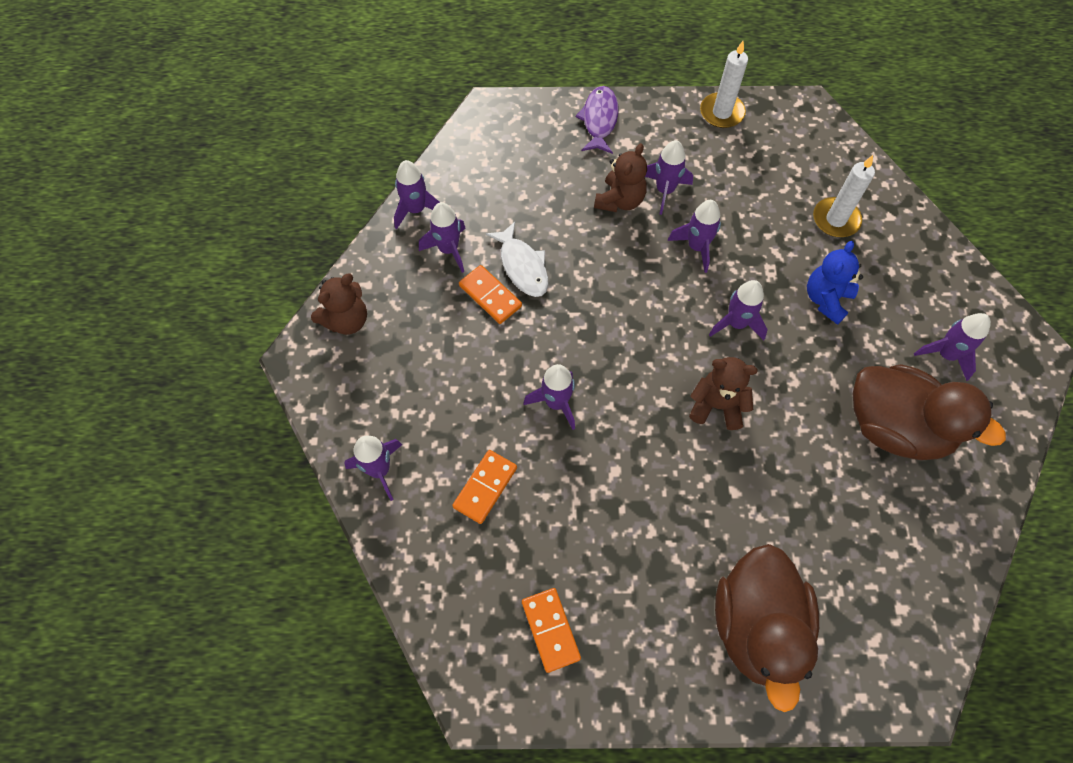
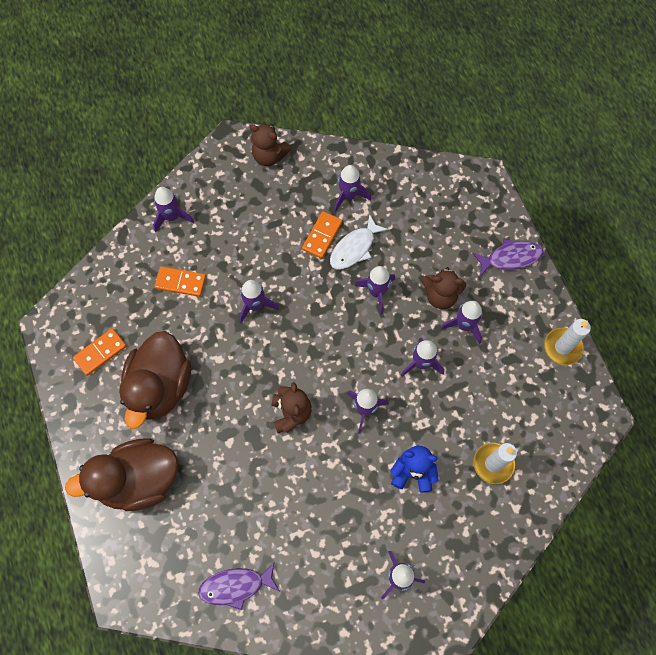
camera: 70 degrees right, 5 degrees up
(416, 210) = (373, 163): purple rocket -> purple rocket (376, 292)
(895, 427) = (319, 547): brown duck -> brown duck (160, 386)
(925, 540) = (236, 586): none -> purple fish

